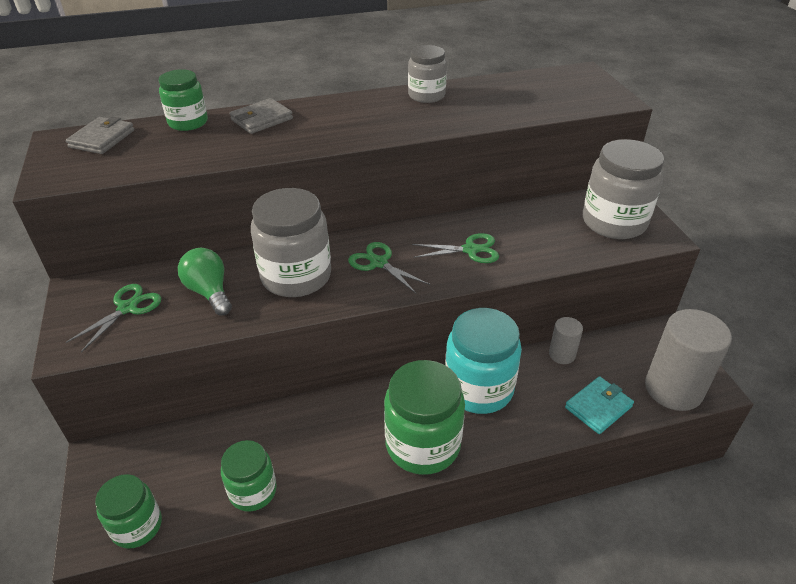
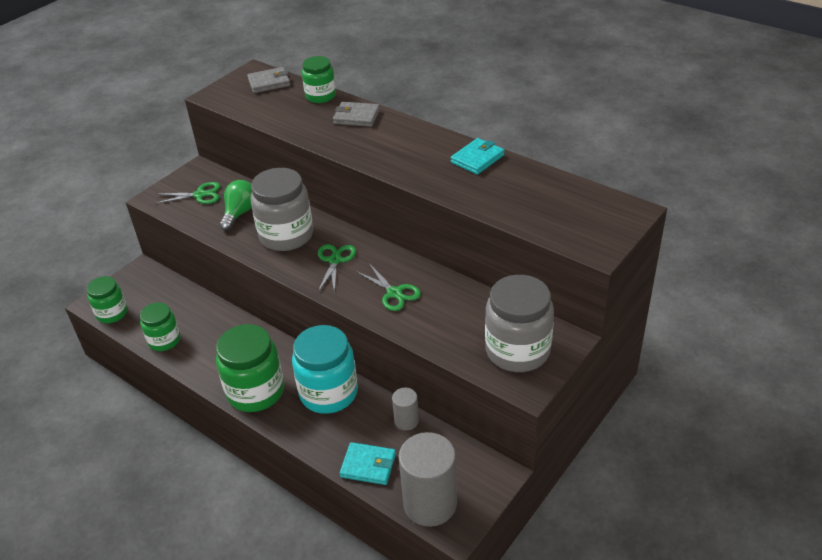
camera: 55 degrees right, 0 degrees up
(426, 95) = (477, 159): grey jar -> turquoise wallet

